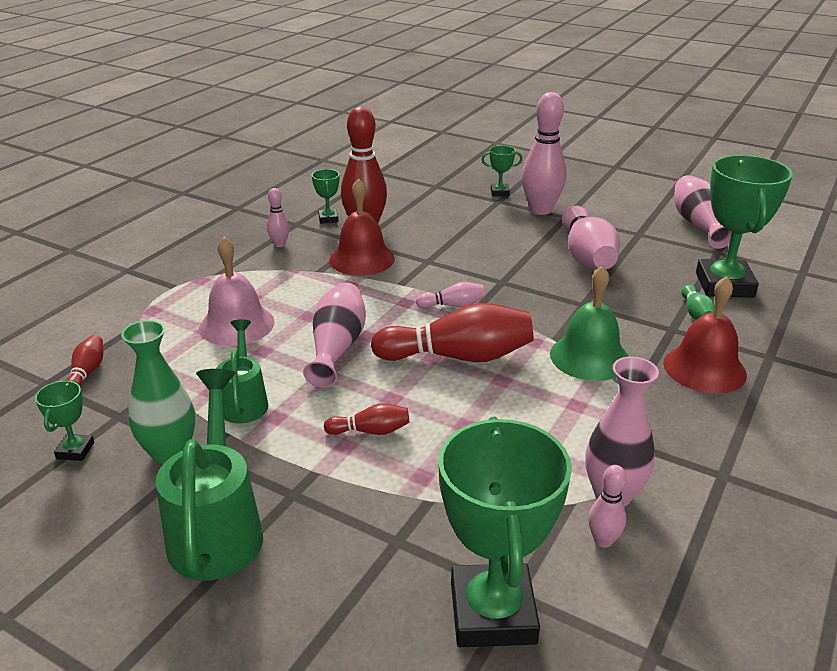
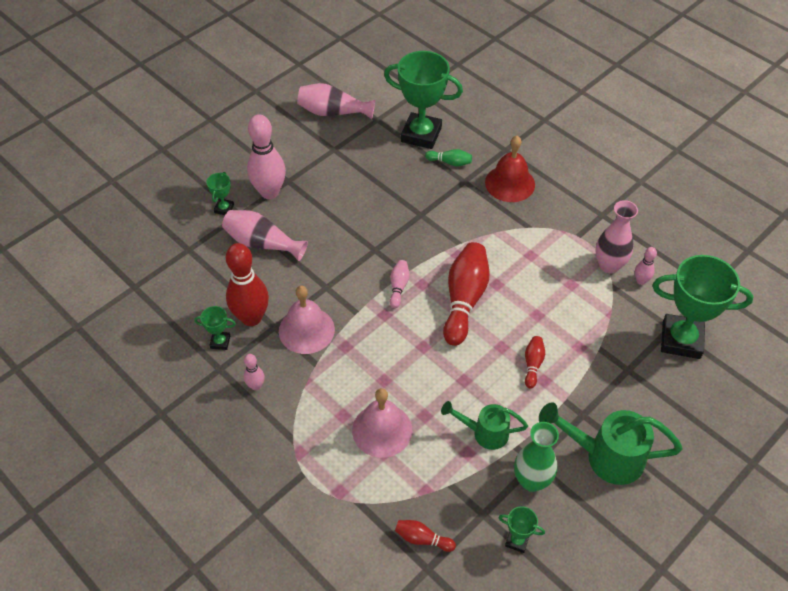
camera: 75 degrees left, 20 degrees up
(337, 347) = (433, 368): pink vase -> pink vase (262, 243)
(362, 259) = (306, 330): red bell -> pink bell
(586, 255) = (355, 190): pink bowling pin -> none
(589, 357) = (483, 232): green bell -> none

